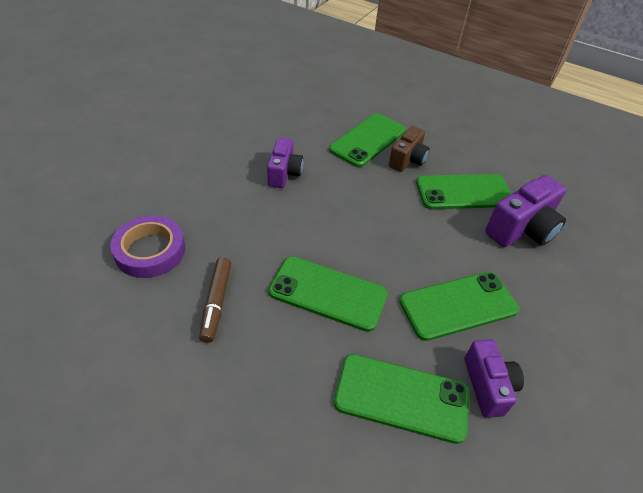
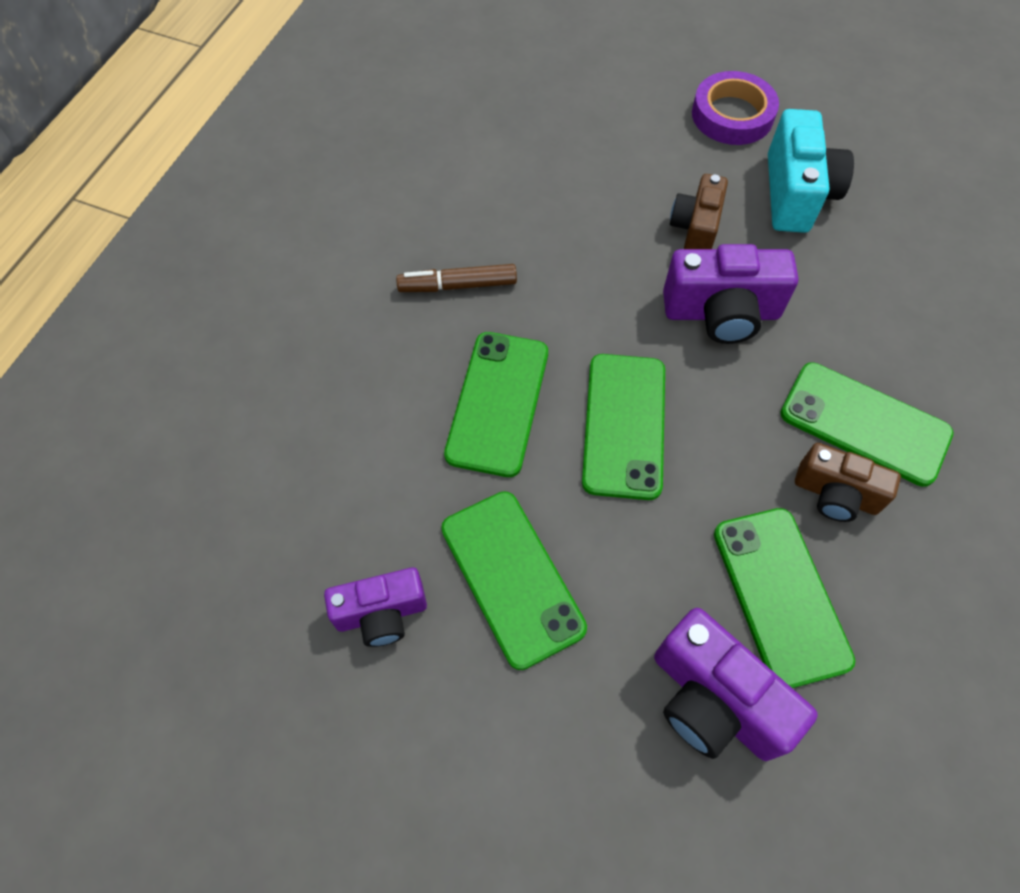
camera: 85 degrees right, 15 degrees up
(150, 251) = (522, 201): purple tape -> purple tape (732, 115)
(207, 125) = (796, 194): none -> turquoise camera
(215, 169) = (695, 228): none -> brown camera
(284, 173) = (721, 313): purple camera -> purple camera, size x1.51
(401, 398) = (353, 503): green phone -> green phone (624, 425)

